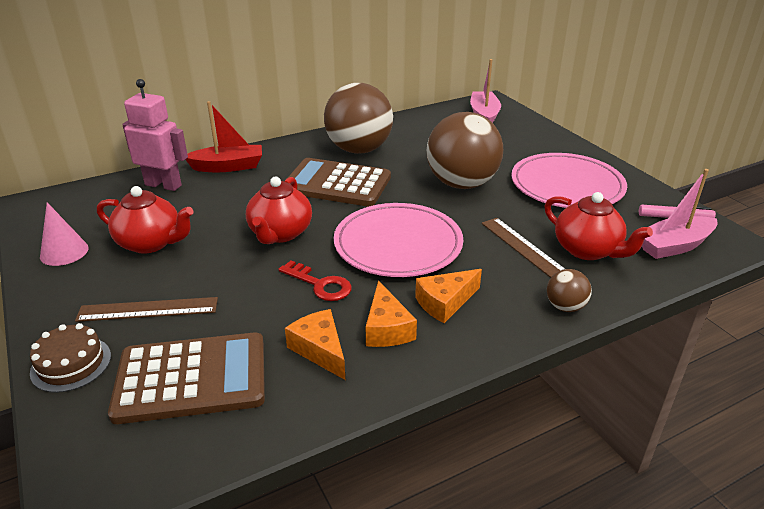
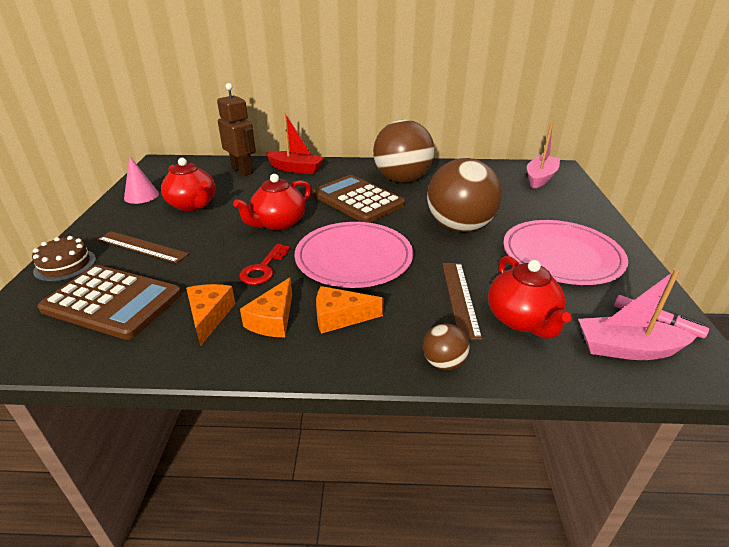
camera: 30 degrees right, 0 degrees up
(163, 185) = (242, 170): pink robot -> brown robot
(320, 284) = (263, 268): red key -> red key turned 45 degrees clockwise

